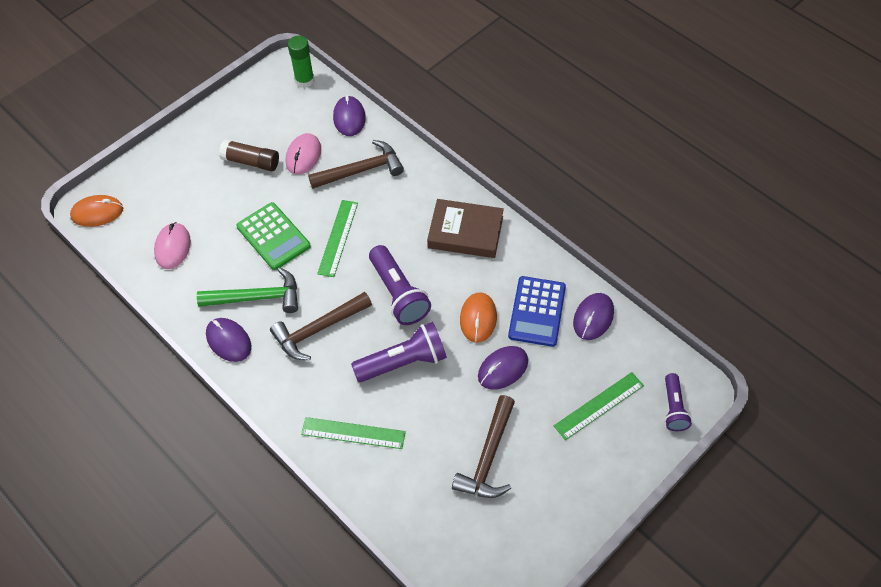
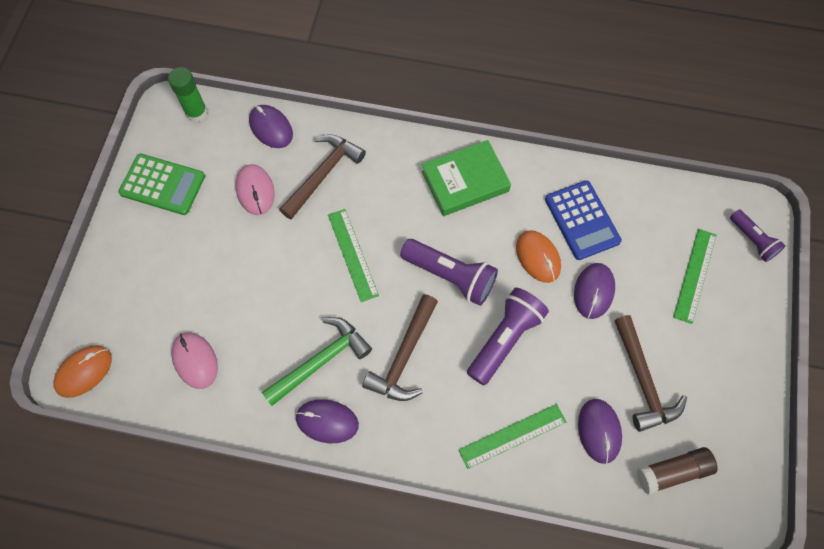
camera: 35 degrees left, 10 degrees up
(251, 162) = (207, 226): brown glue stick -> brown glue stick (672, 472)
(273, 236) = (289, 289): green calculator -> green calculator (162, 185)
(465, 232) = (465, 181): brown book -> green book
(593, 317) = (631, 198): purple mouse -> purple mouse (599, 431)

